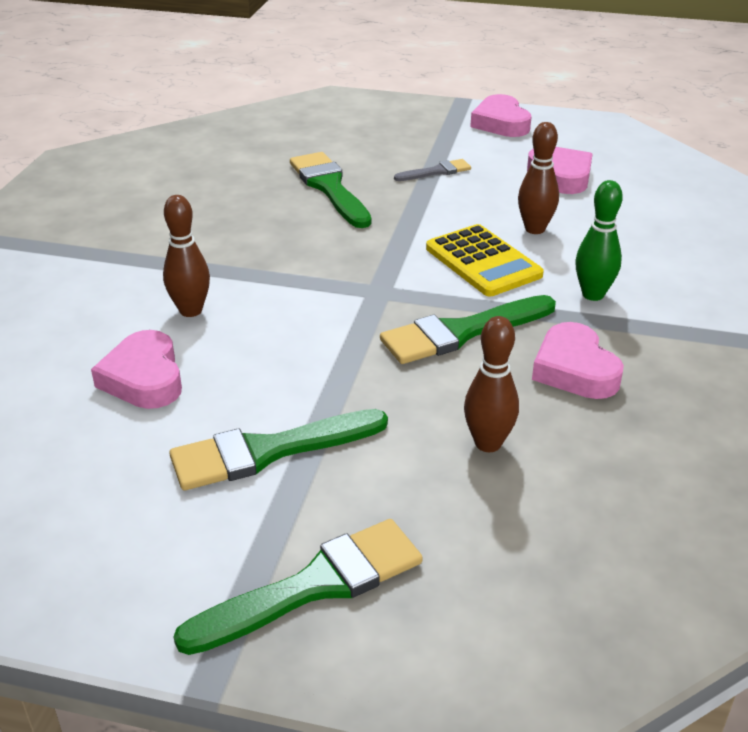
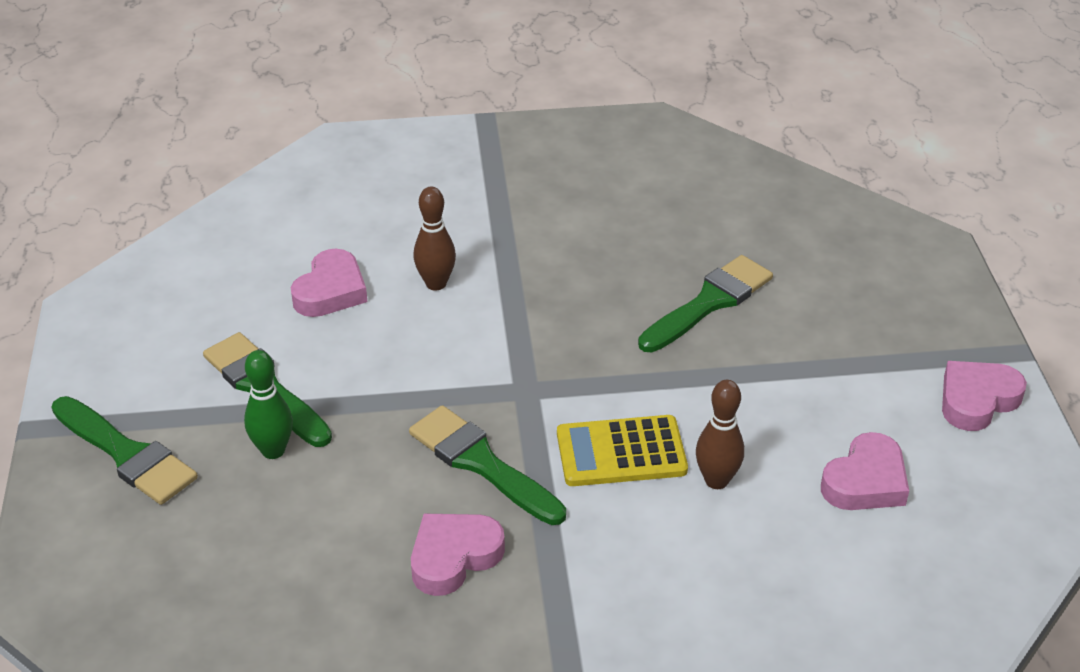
camera: 70 degrees right, 5 degrees up
(144, 378) = (331, 291): pink heart -> pink heart turned 150 degrees clockwise
(436, 172) = (801, 373): grey brush -> none
(483, 262) = (621, 452): yellow calculator -> yellow calculator turned 45 degrees clockwise
(488, 443) = (318, 516): brown bowling pin -> none
(593, 294) = (600, 551): green bowling pin -> green bowling pin (273, 450)

